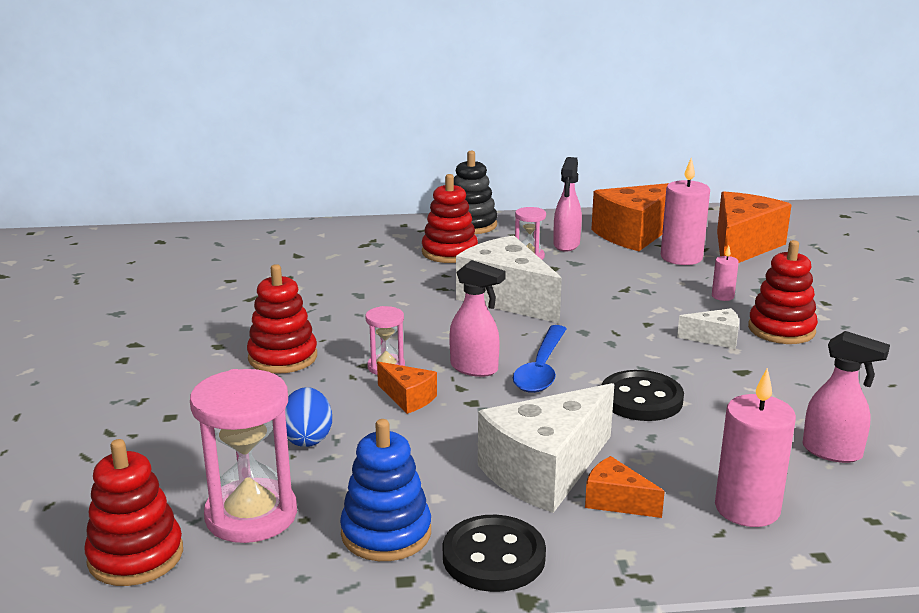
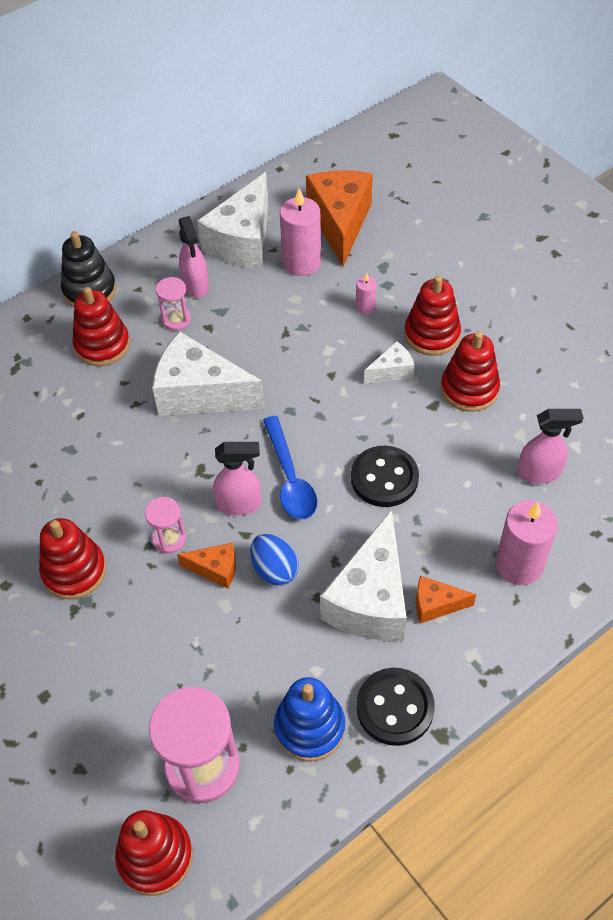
camera: 30 degrees left, 30 degrees up
(307, 438) = (175, 660): blue egg -> blue egg (274, 570)
(635, 234) = (243, 241): orange cheese -> white cheese
(794, 373) = (469, 389): none -> red stacking toy

